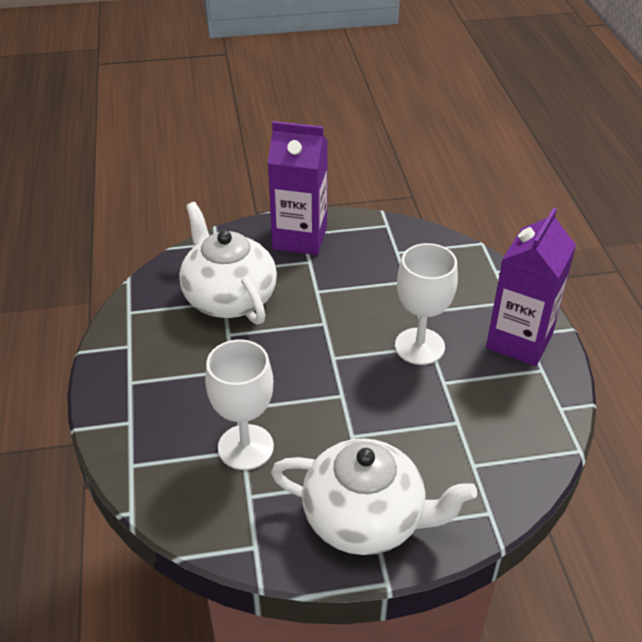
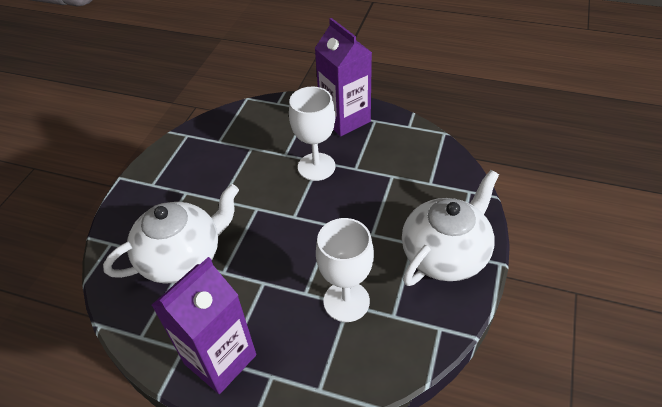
camera: 60 degrees left, 5 degrees up
(229, 297) = (183, 257): white teapot -> white teapot turned 150 degrees clockwise
(300, 238) = (155, 188): purple carton -> purple carton (220, 359)

